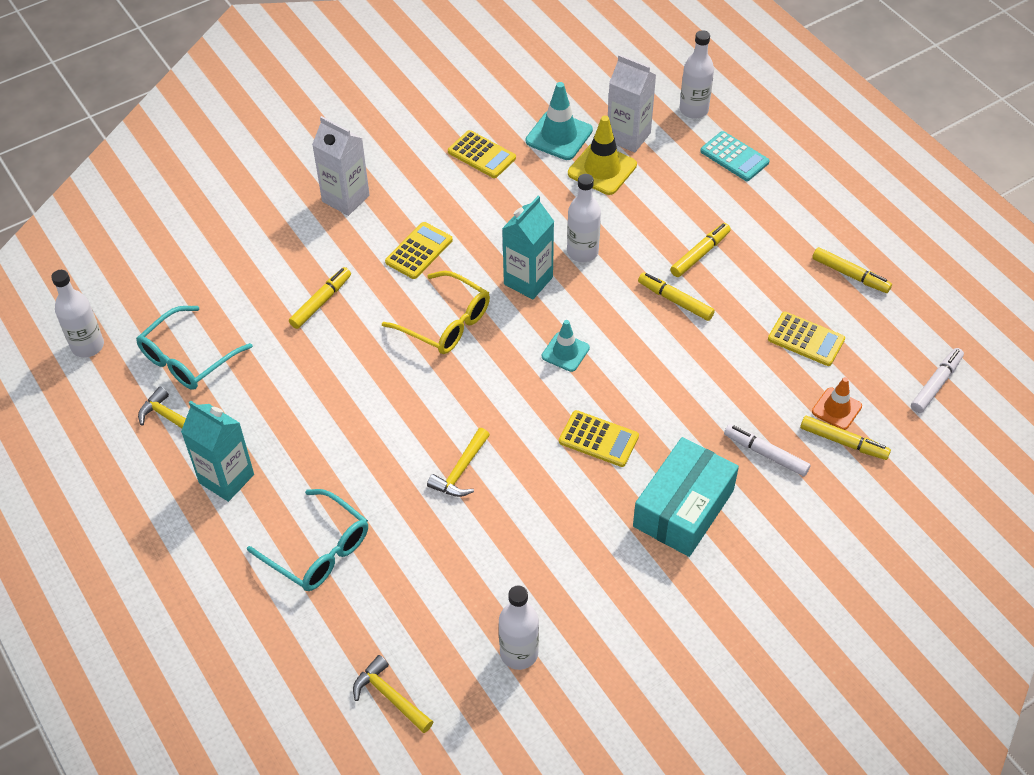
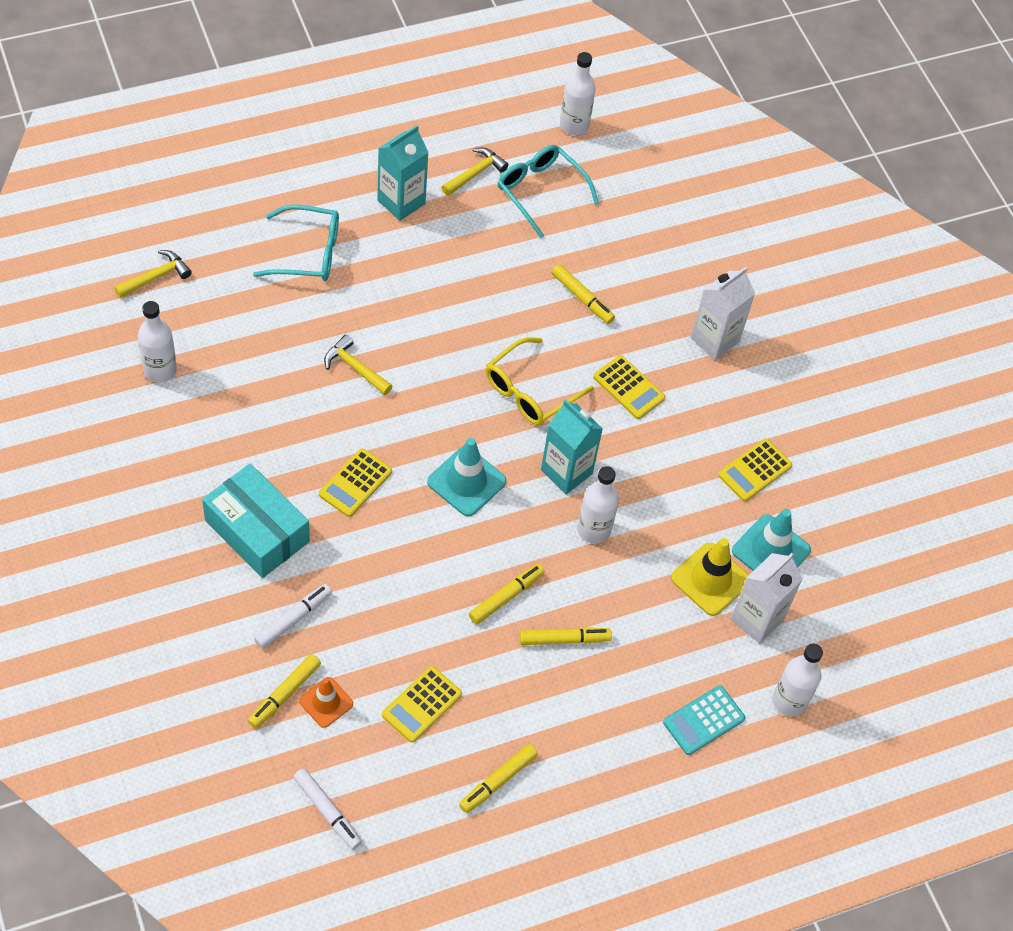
camera: 95 degrees right, 5 degrees up
(318, 550) = (308, 253): turquoise glasses -> turquoise glasses turned 135 degrees counterclockwise
(565, 352) = (466, 482): turquoise traffic cone -> turquoise traffic cone, size x1.57
(700, 254) = (564, 639): yellow marker -> yellow marker turned 60 degrees counterclockwise

